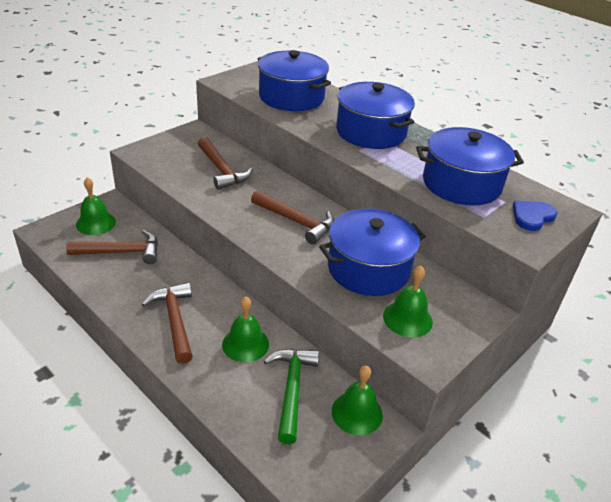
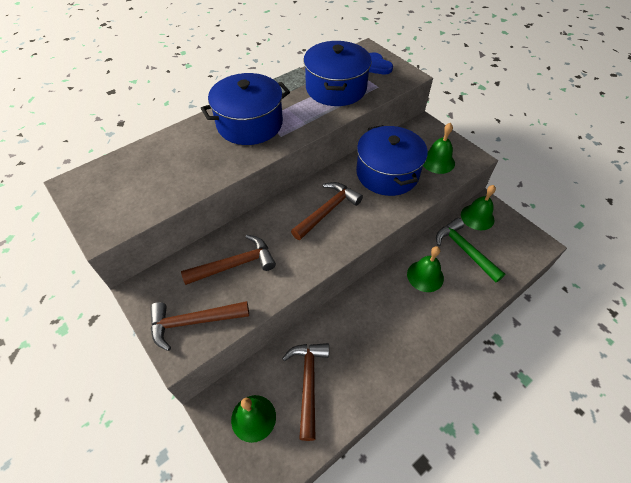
camera: 80 degrees left, 15 degrees up
(174, 320) = (403, 327): brown hammer -> brown hammer (193, 322)
(291, 97) = (164, 172): blue pot -> none
(291, 389) = (464, 250): green hammer -> green hammer turned 45 degrees clockwise

